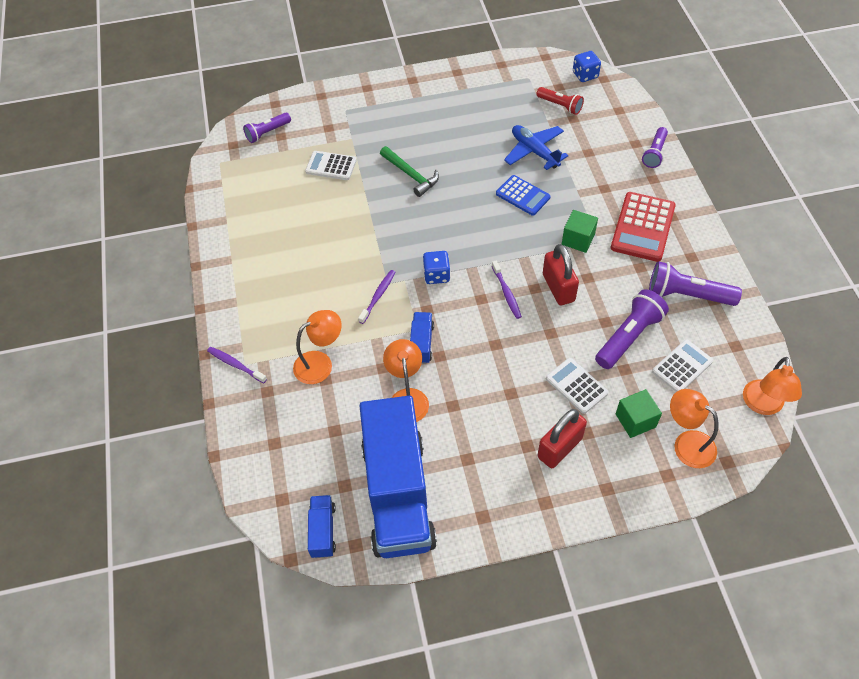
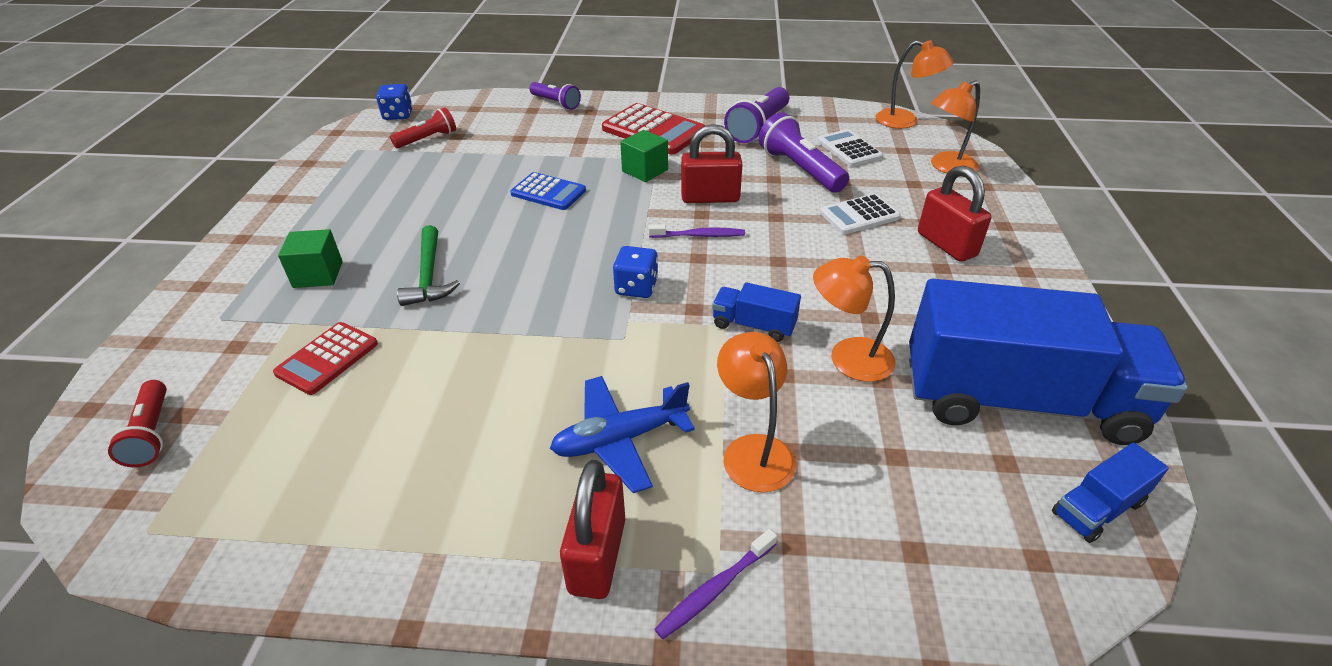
camera: 75 degrees left, 15 degrees down
(243, 316) = (597, 555): none -> red padlock
(267, 132) = (151, 433): purple flashlight -> red flashlight
(323, 531) = (1097, 508): blue truck -> blue truck turned 45 degrees counterclockwise
(331, 166) = (327, 359): white calculator -> red calculator
(378, 296) = (644, 354): purple toothbrush -> none
(411, 175) = (429, 275): green hammer -> green hammer turned 105 degrees clockwise
(523, 196) = (548, 192): blue calculator -> blue calculator turned 60 degrees clockwise
(534, 151) = (483, 170): blue plane -> blue plane (620, 439)
(635, 420) = (913, 189): green cube -> green cube (318, 274)

